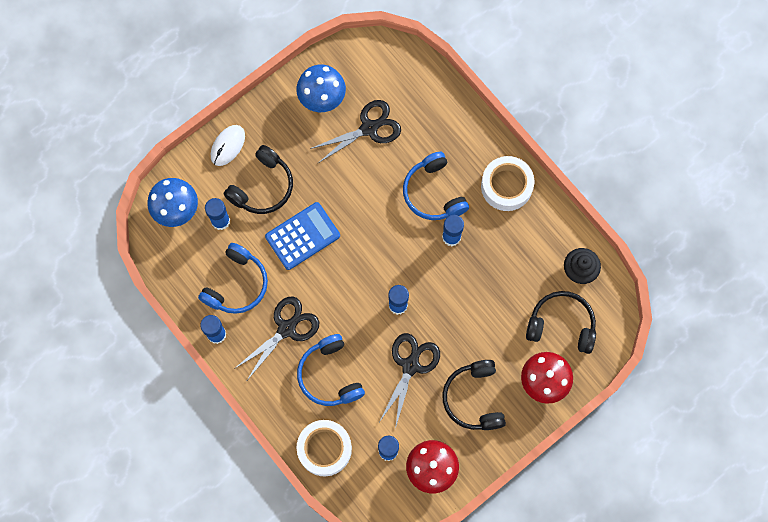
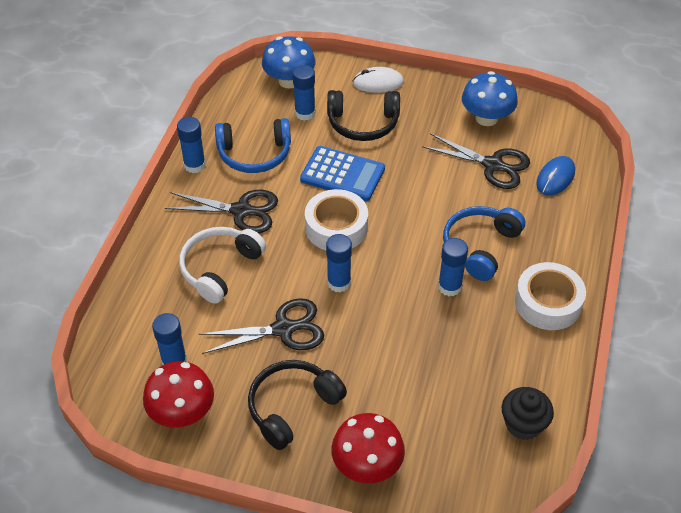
camera: 55 degrees right, 25 degrees down
(324, 449) = (138, 306): white tape -> white tape (336, 227)
(329, 375) = (220, 268): blue headphones -> white headphones
(411, 97) = (555, 178): none -> blue mouse
(561, 324) = (446, 444): black headphones -> none

